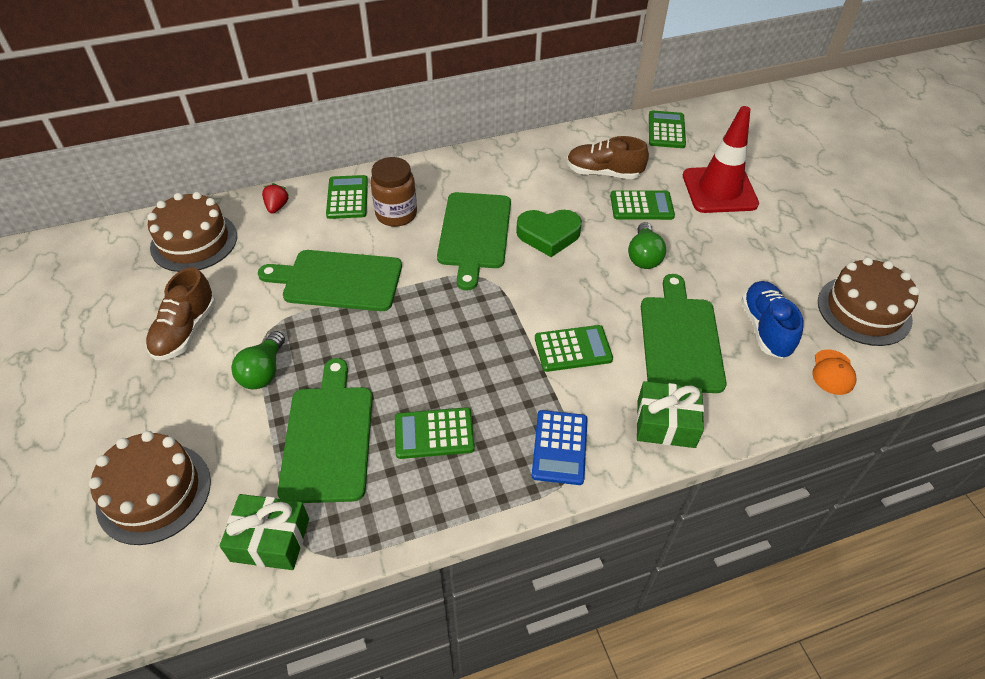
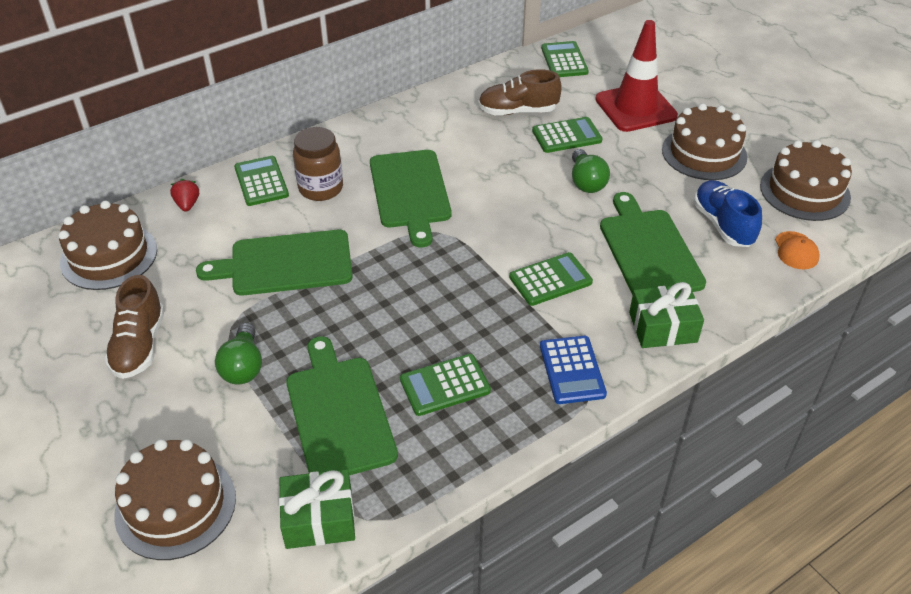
camera: 15 degrees left, 5 degrees down
(548, 235) = (485, 180): green heart -> none
(772, 249) = (704, 153): none -> brown cake

